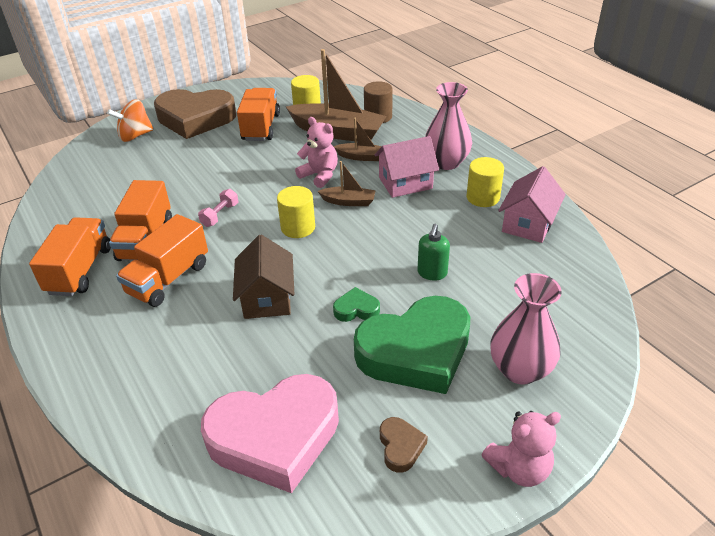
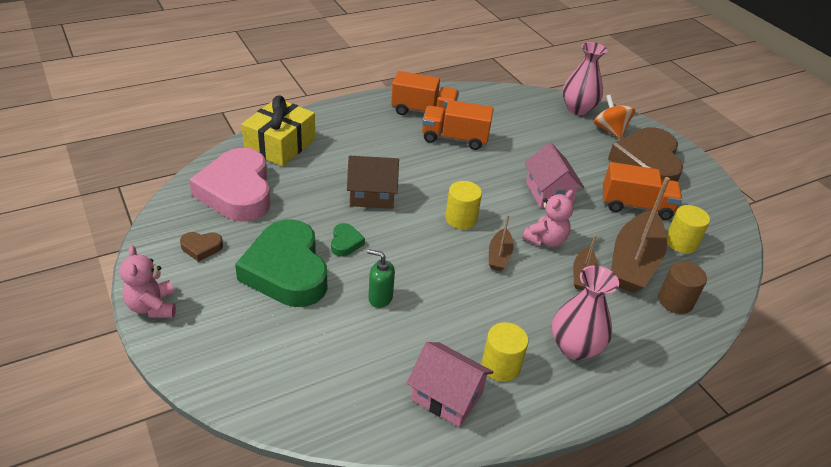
camera: 90 degrees right, 0 degrees up
(155, 410) = (280, 145): none -> yellow gift
(168, 279) = (405, 149): orange truck -> none
(220, 215) = (484, 175): pink dumbbell -> none
(405, 183) = (531, 303): pink house -> pink house (549, 193)
(520, 369) = (243, 332): pink vase -> pink vase (578, 109)

